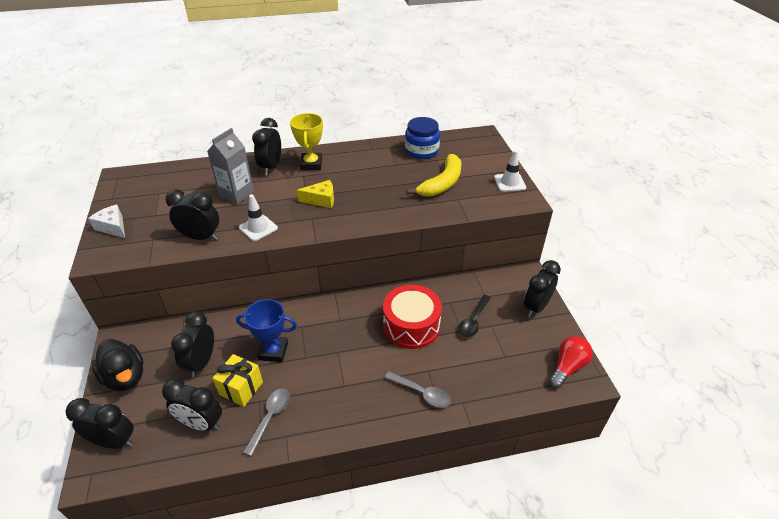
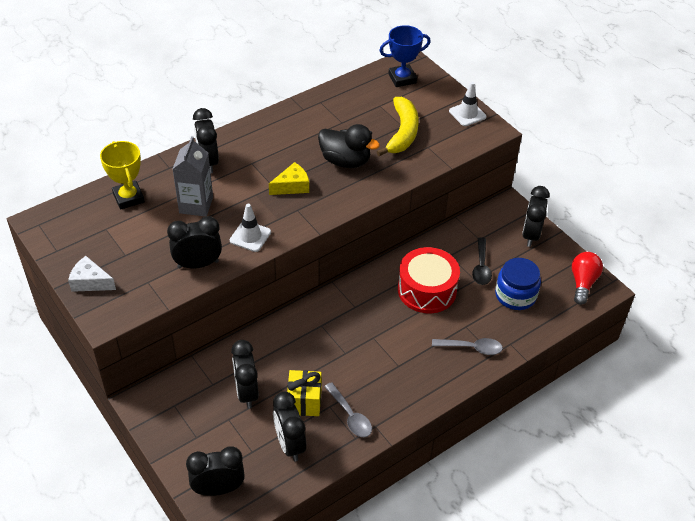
camera: 25 degrees left, 5 degrees up
(125, 377) = (180, 432): black duck -> black duck (345, 161)
(201, 423) = (290, 444): black clock -> black clock turned 75 degrees clockwise
(270, 417) = (350, 416): grey spoon -> grey spoon turned 150 degrees clockwise
(273, 351) = (310, 358): blue trophy -> blue trophy (402, 78)
(311, 164) = (250, 146): yellow trophy -> yellow trophy (128, 198)
(421, 151) = (358, 98): blue jar -> blue jar (515, 295)

